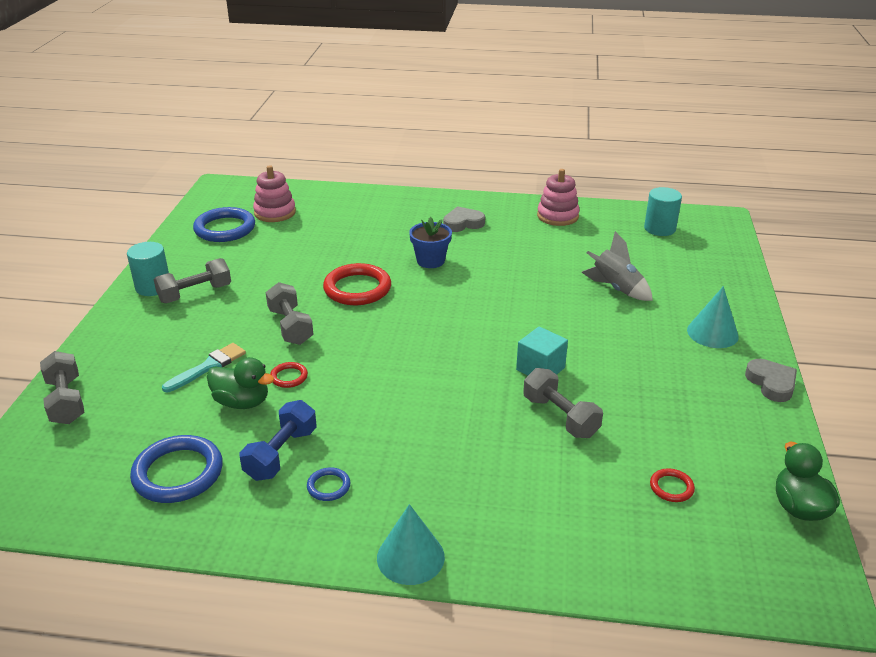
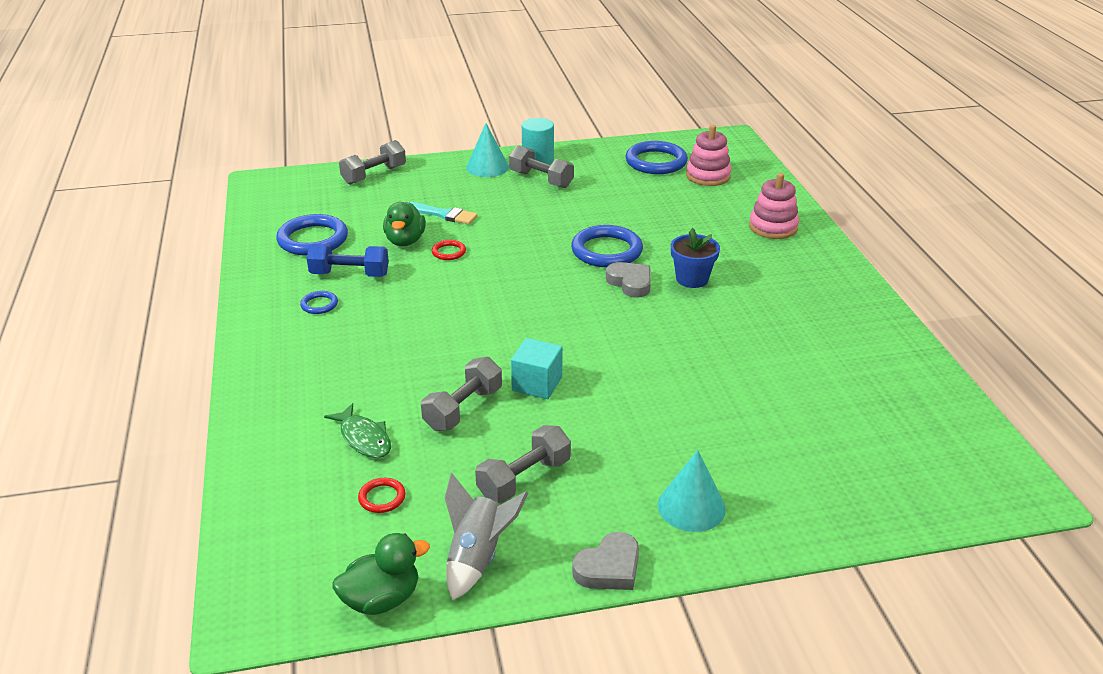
camera: 70 degrees right, 0 degrees up
(290, 326) = (521, 234): grey dumbbell -> grey dumbbell (524, 479)
(357, 288) = (606, 251): red ring -> blue ring
(410, 557) = (251, 360): turquoise cone -> turquoise cone (487, 167)
(463, 223) = (791, 282): grey heart -> grey heart (630, 283)
(557, 216) = (876, 345): pink stacking toy -> pink stacking toy (773, 227)
(583, 486) = (364, 438): none -> green fish
(615, 289) = (736, 414): grey rocket -> grey rocket (478, 557)
(659, 228) = (929, 434): turquoise cylinder -> none

